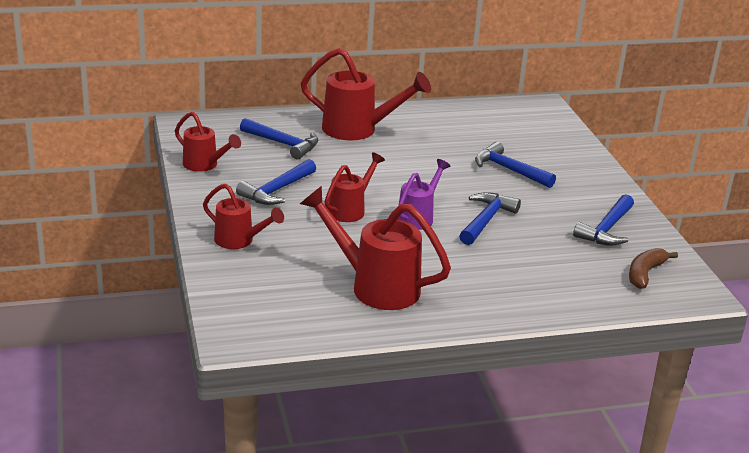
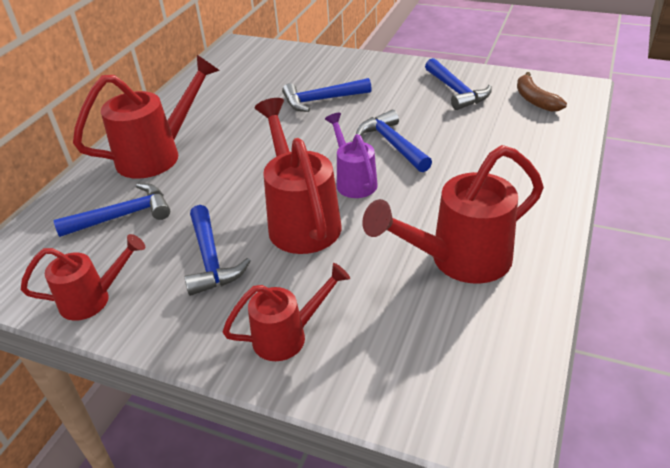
camera: 50 degrees left, 10 degrees up
(351, 209) = (300, 219): red watering can -> red watering can, size x1.66

